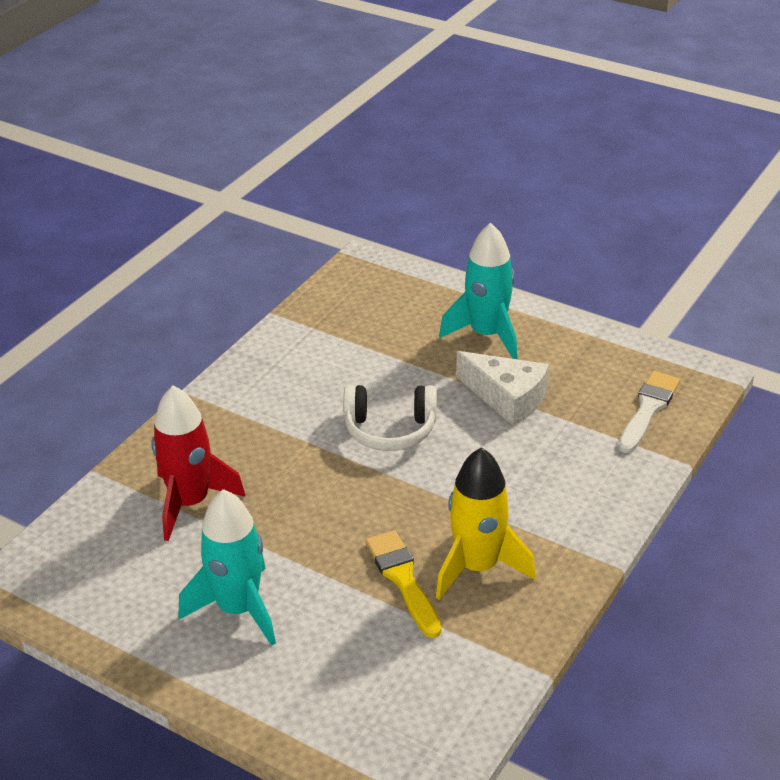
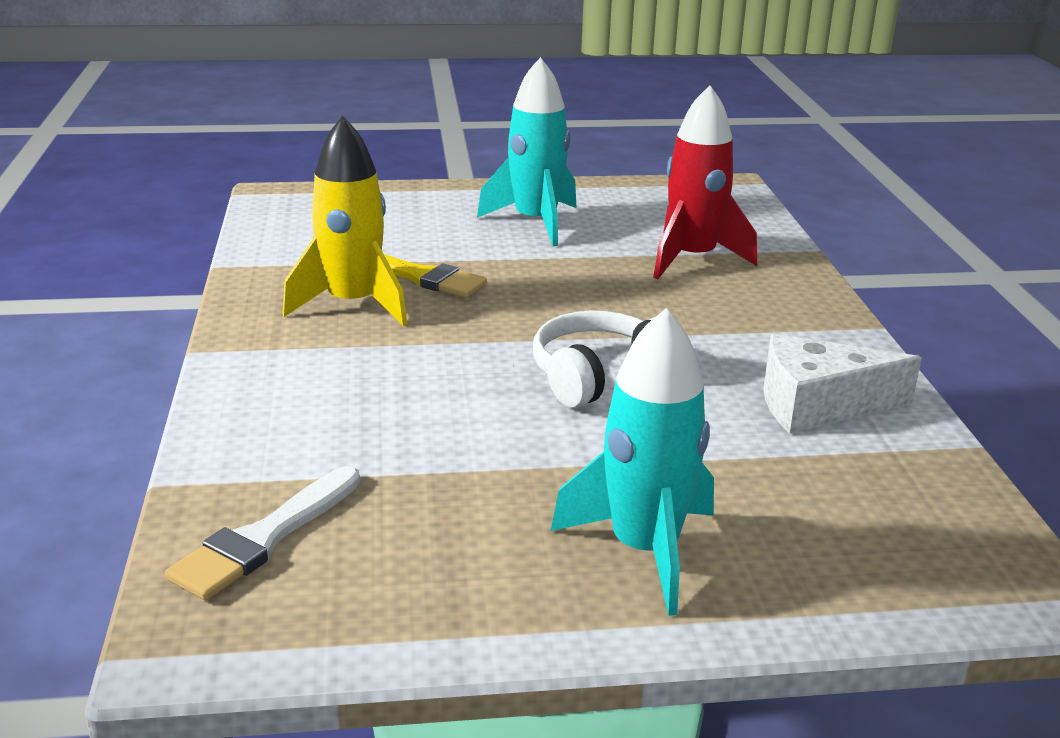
camera: 140 degrees right, 10 degrees down
(507, 398) = (500, 467): white cheese -> white cheese (818, 405)
(648, 409) = (264, 538): white brush -> white brush turned 45 degrees clockwise

